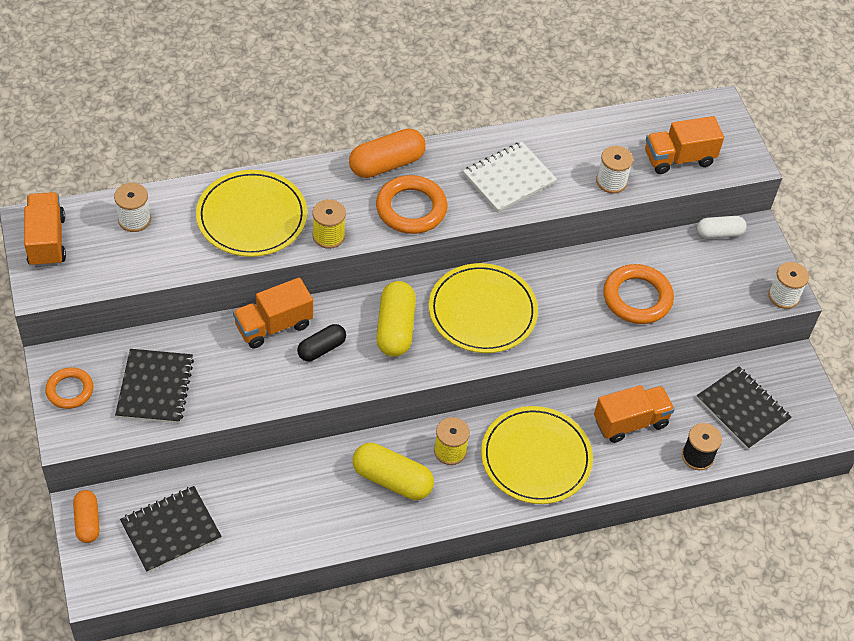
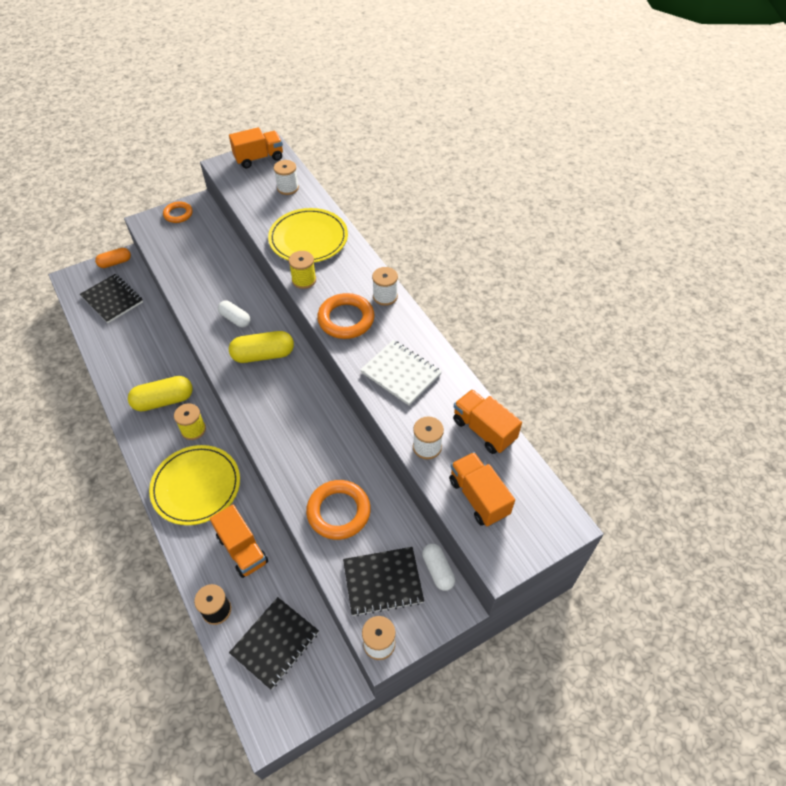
camera: 80 degrees right, 0 degrees up
(155, 387) = (187, 248): black notebook -> black notebook (383, 582)
(273, 326) = (249, 290): orange truck -> orange truck (483, 430)
(321, 349) = (235, 319): black capsule -> white capsule
(386, 164) = (385, 296): orange capsule -> white spool
(392, 480) = (163, 401): yellow capsule -> yellow capsule turned 60 degrees clockwise
(482, 311) = (293, 404): yellow plate -> none

